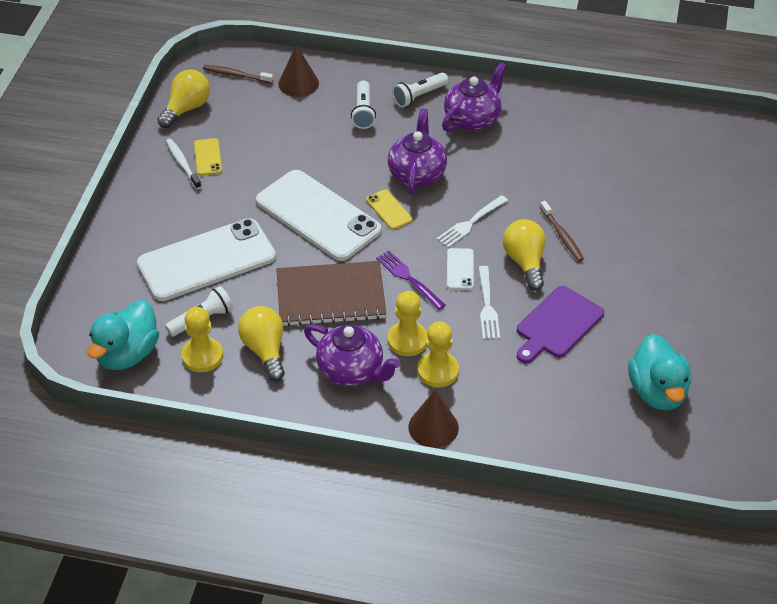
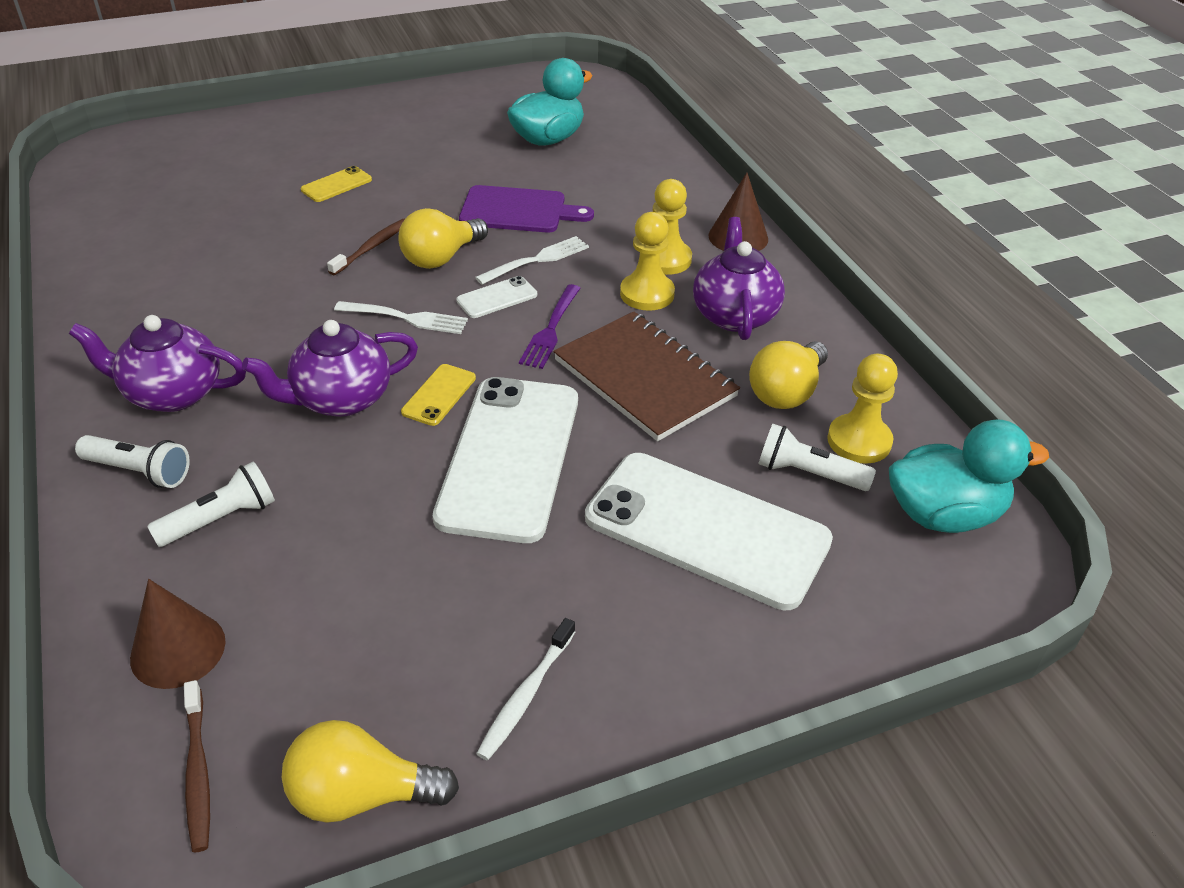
camera: 125 degrees left, 5 degrees down
(208, 157) = (481, 667): yellow phone -> yellow phone (336, 185)

